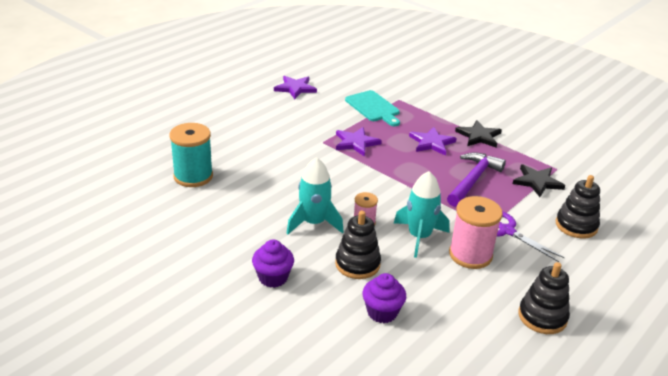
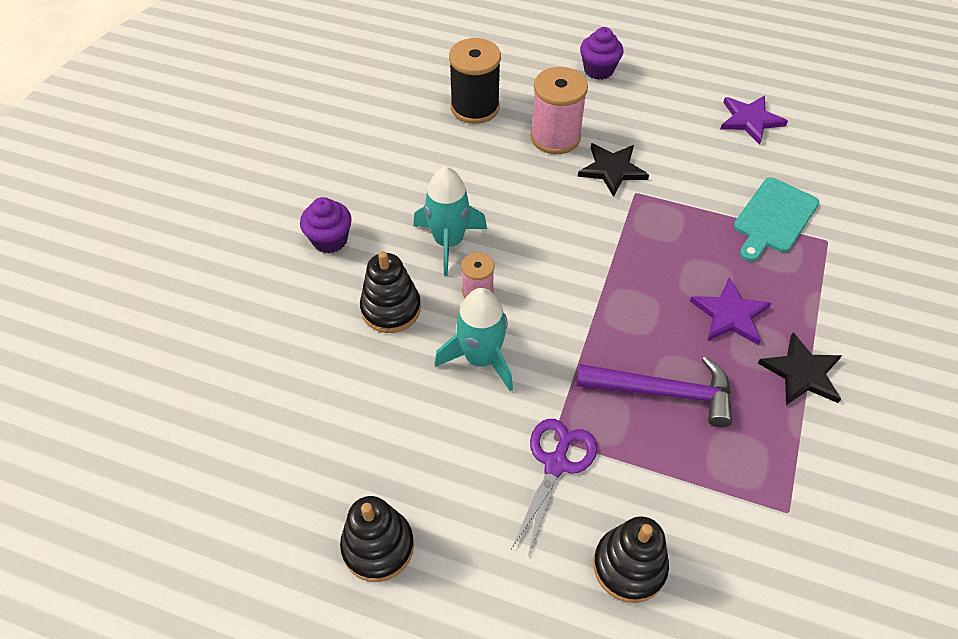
camera: 70 degrees right, 20 degrees up
(193, 176) = (475, 107): turquoise spool -> black spool
(356, 143) = (659, 227): purple star -> none
(382, 312) = (313, 358): purple cupcake -> purple cupcake (598, 70)
(470, 255) = (472, 428): pink spool -> pink spool (555, 137)
(537, 182) = (722, 486): black star -> black star (612, 169)

